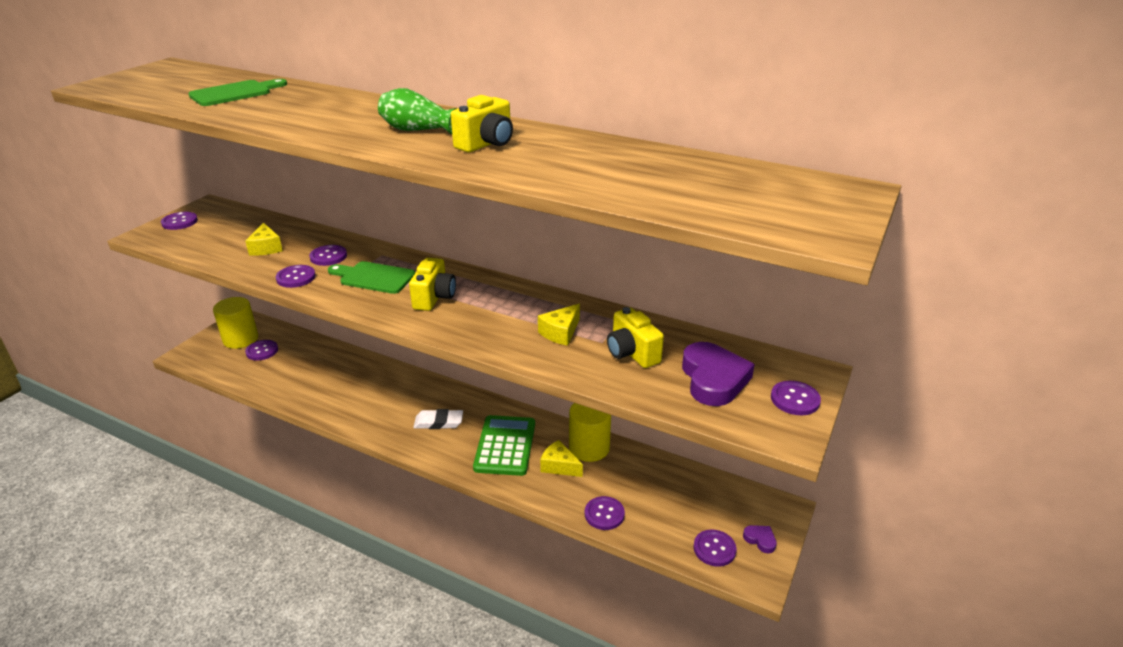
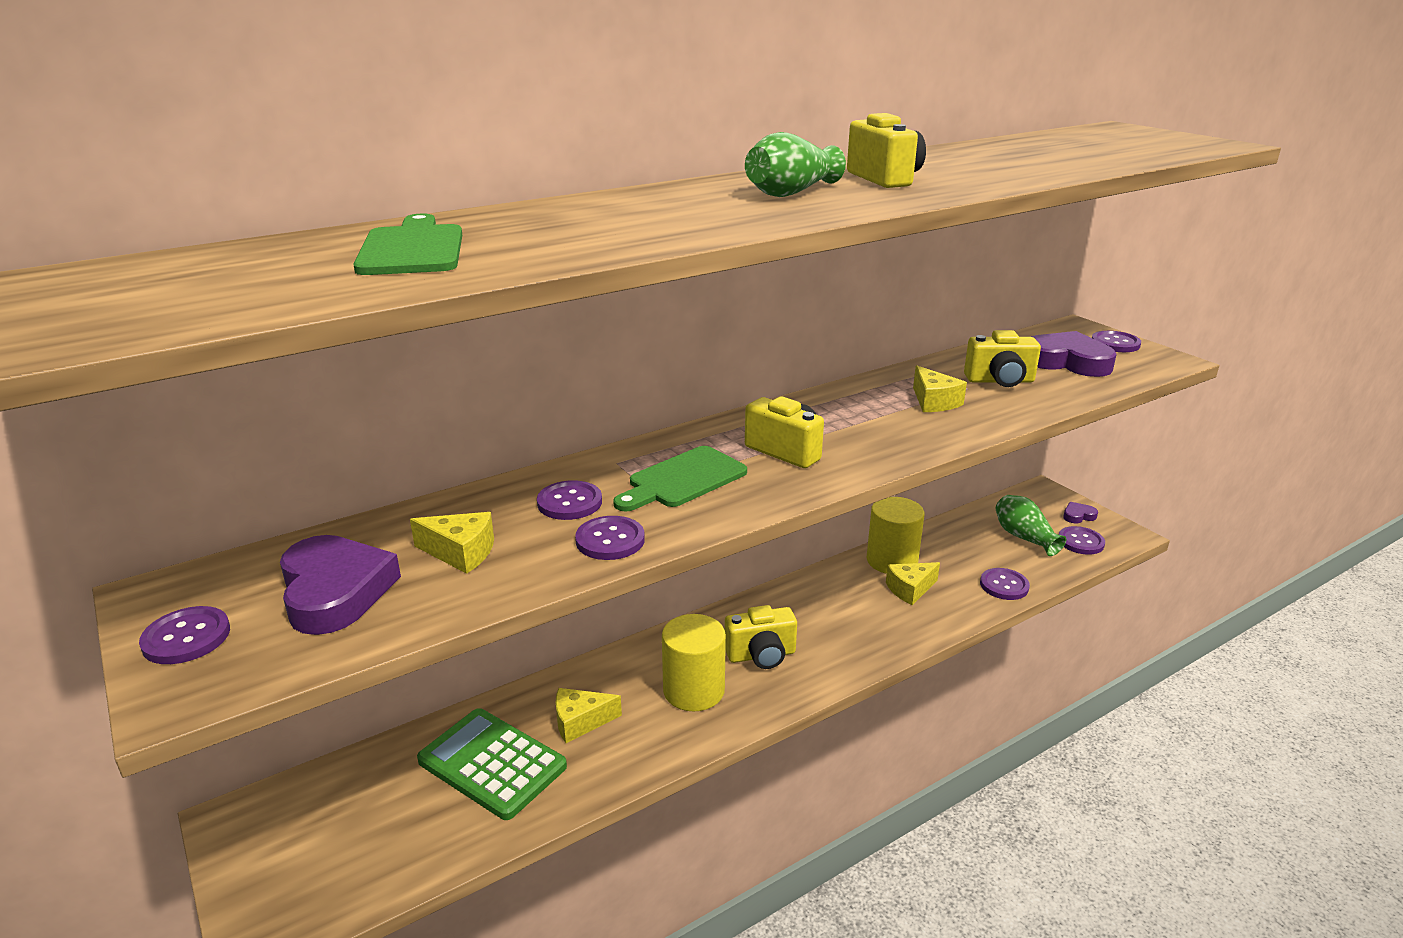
camera: 60 degrees left, 5 degrees down
(222, 235) = (335, 591): none -> purple heart
(240, 339) = (307, 831): yellow cylinder -> yellow cylinder (693, 690)
(262, 351) = (384, 807): purple button -> none
(344, 381) = (580, 722): none -> yellow cheese
(438, 422) = (761, 655): white eraser -> yellow camera
(505, 446) = (848, 616): green calculator -> green calculator (492, 764)
(688, 512) = (1024, 537): none -> green vase

